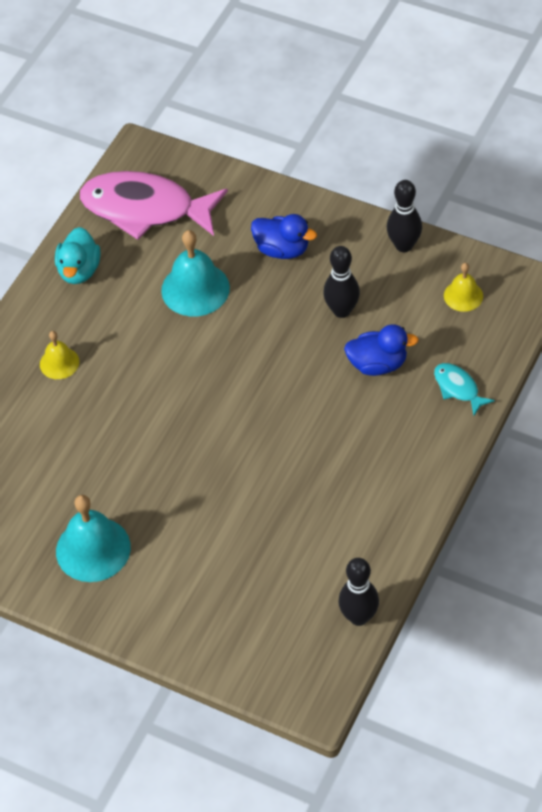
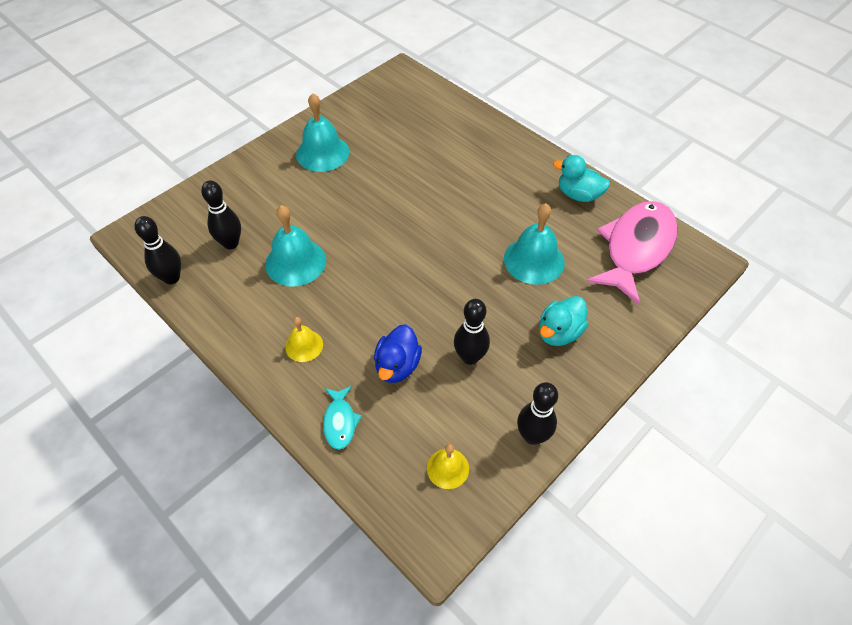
camera: 105 degrees right, 0 degrees up
(59, 363) = (490, 167): yellow bell -> yellow bell (304, 345)
(282, 249) = (559, 332): blue duck -> turquoise duck
(284, 581) = (231, 243): none -> black bowling pin
(285, 503) = (295, 262): none -> turquoise bell
(458, 388) = (340, 422): turquoise fish -> turquoise fish turned 105 degrees clockwise

